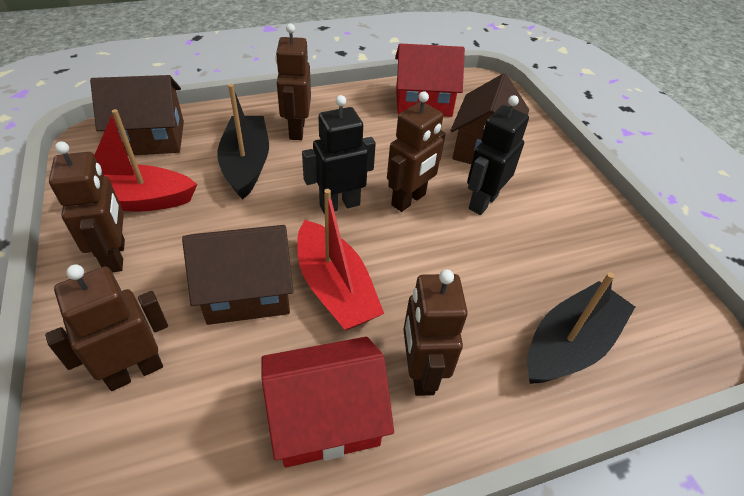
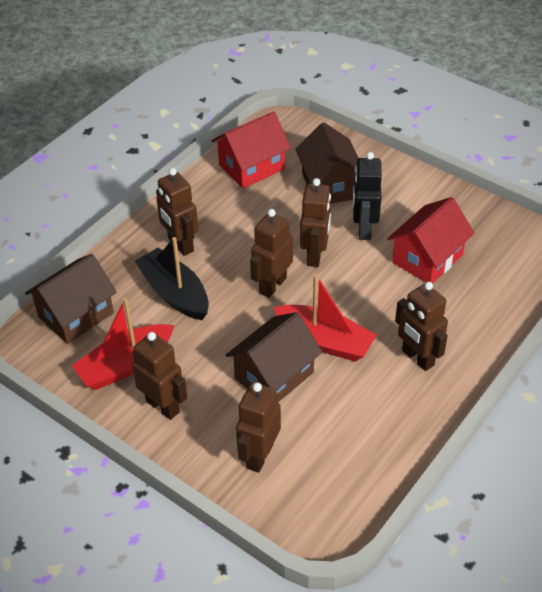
camera: 30 degrees left, 0 degrees up
(325, 417) = (388, 411): red house -> red house (427, 258)
(339, 204) = (272, 285): black robot -> brown robot
(569, 344) = (484, 294): black boat -> none

